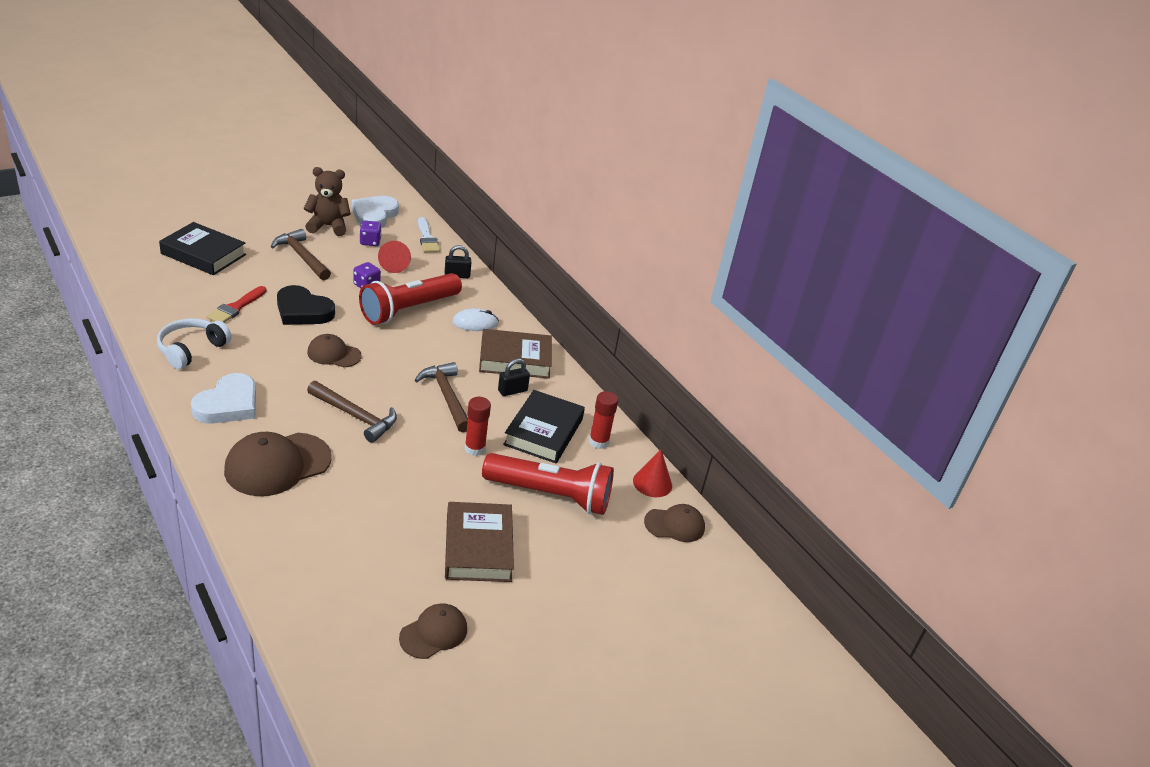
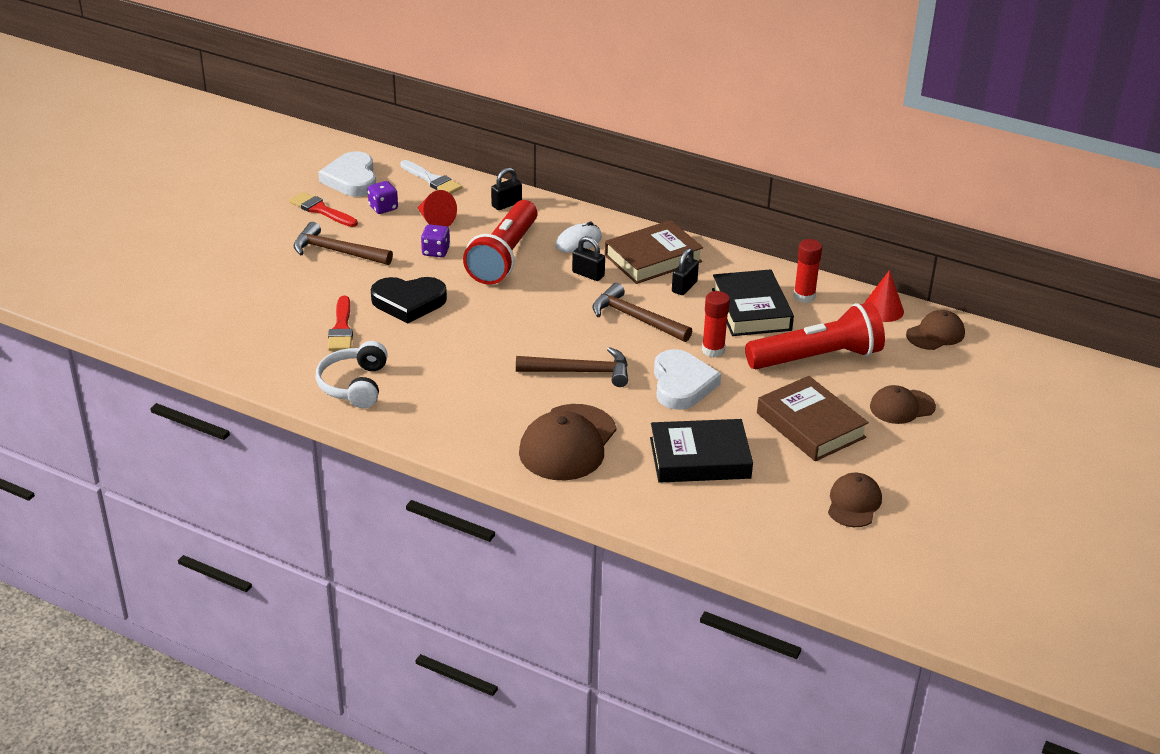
camera: 25 degrees left, 0 degrees up
(203, 254) = (236, 292): black book -> black book (700, 458)
(228, 404) = (456, 416): white heart -> white heart (682, 384)
(328, 226) = (321, 210): brown teddy bear -> red brush
(334, 354) = (490, 328): brown cap -> brown cap (902, 407)
(452, 349) = (588, 274): none -> black padlock

